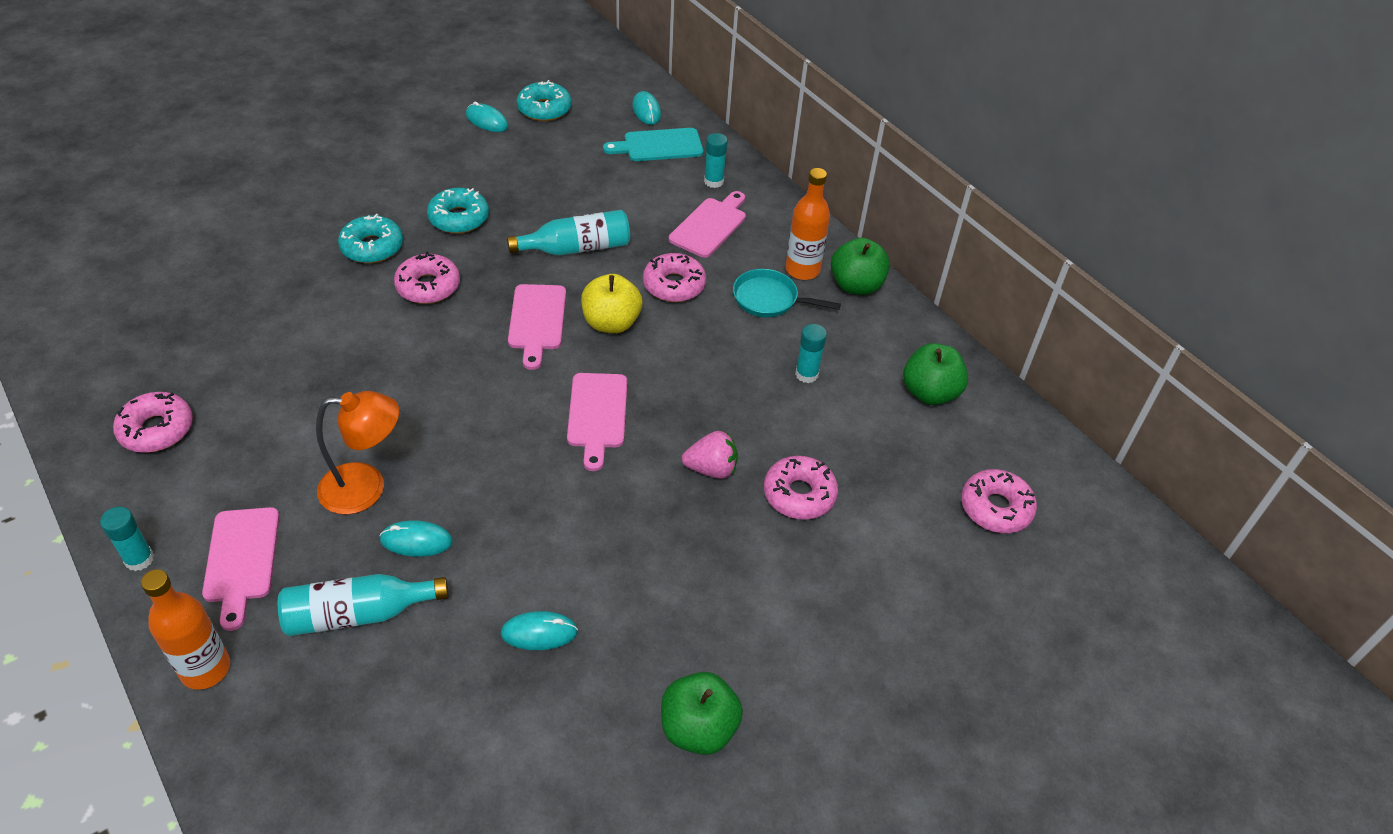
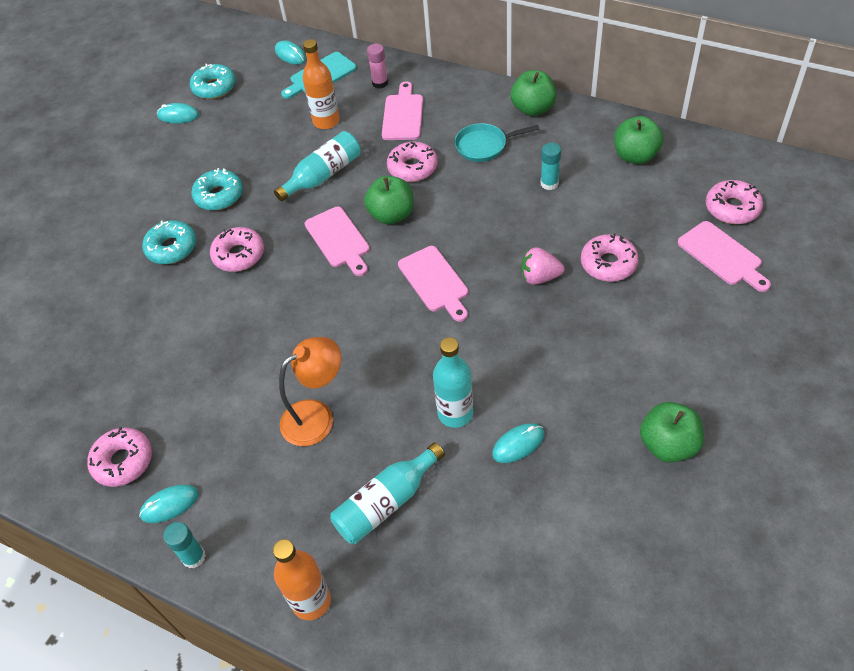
camera: 20 degrees left, 5 degrees up
(242, 560) = (271, 514): pink cutting board -> pink cutting board (722, 255)
(416, 541) = (384, 432): turquoise mouse -> turquoise mouse (170, 505)
(502, 563) = (455, 413): none -> turquoise bottle
(611, 323) = (391, 215): yellow apple -> green apple
(711, 469) = (539, 277): pink strawberry -> pink strawberry turned 150 degrees counterclockwise
(713, 181) = (380, 83): turquoise glue stick -> pink glue stick
(802, 270) = (489, 115): orange bottle -> orange bottle (326, 121)

